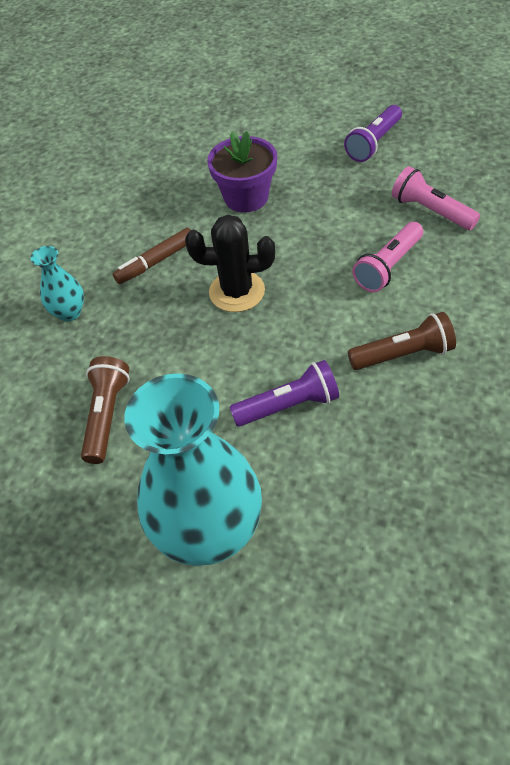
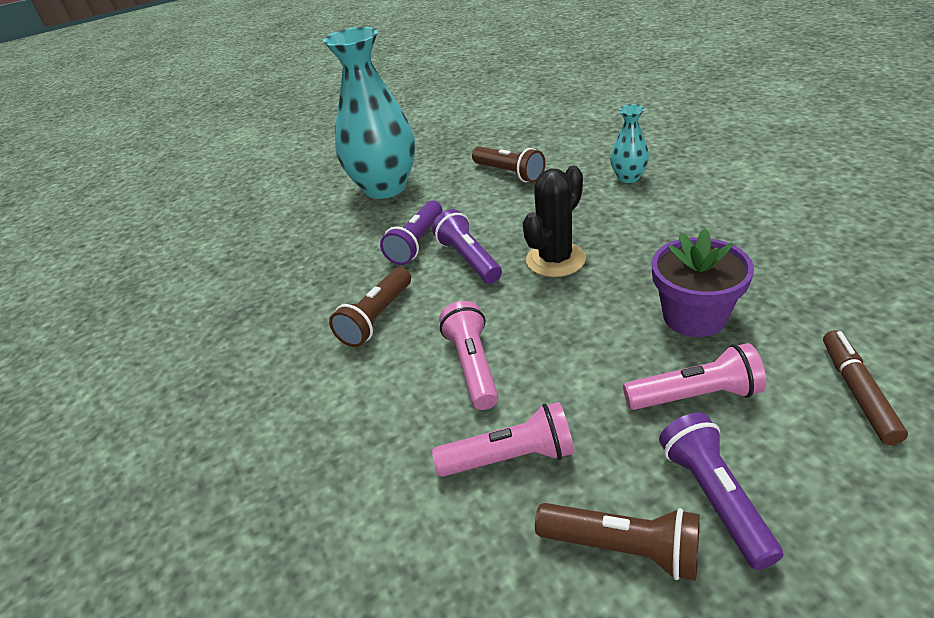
camera: 130 degrees right, 15 degrees down
(156, 262) = (646, 230): brown marker -> brown marker (857, 392)
(280, 347) = (468, 259): none -> purple flashlight
(315, 171) = (695, 396): none -> pink flashlight
(431, 155) = (623, 548): none -> brown flashlight

